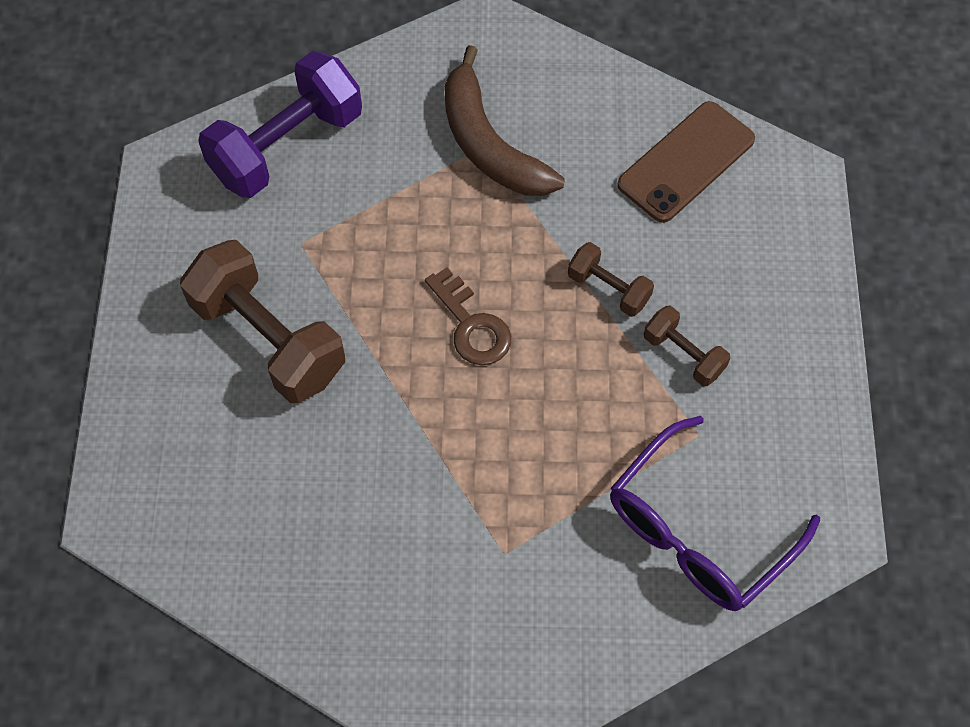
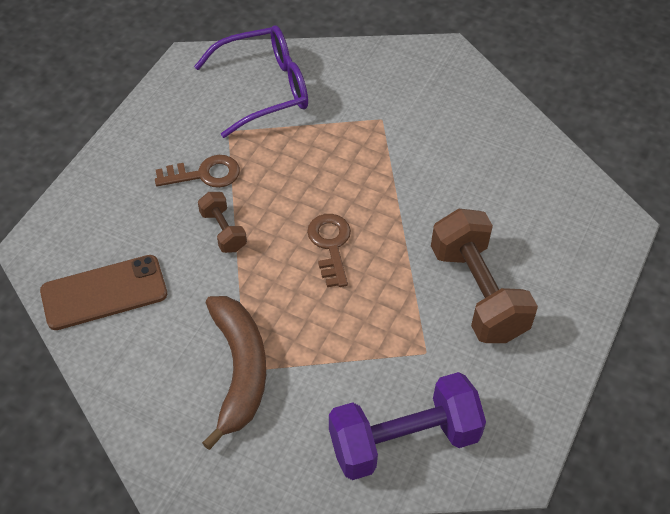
camera: 155 degrees left, 10 degrees down
(683, 354) = (204, 174): brown dumbbell -> brown key

